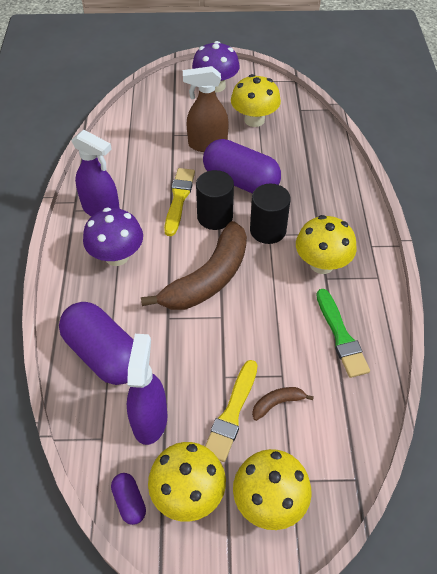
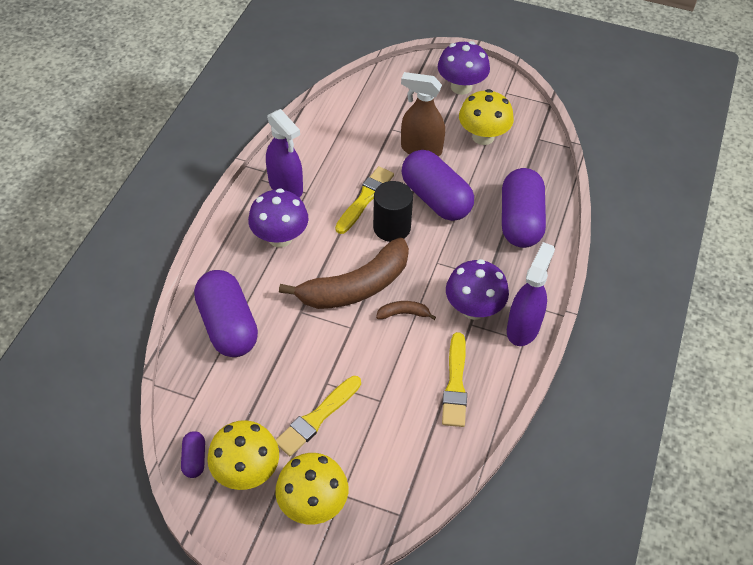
camera: 20 degrees right, 0 degrees up
(150, 420) = (242, 397): purple spray bottle -> purple spray bottle (523, 328)
(268, 230) = (437, 257): black cylinder -> none
(277, 403) = (363, 424): brown banana -> brown banana (403, 313)
(321, 178) = (520, 221): none -> purple capsule
(321, 264) = (474, 308): yellow mushroom -> purple mushroom
(341, 336) = (455, 384): green brush -> yellow brush

